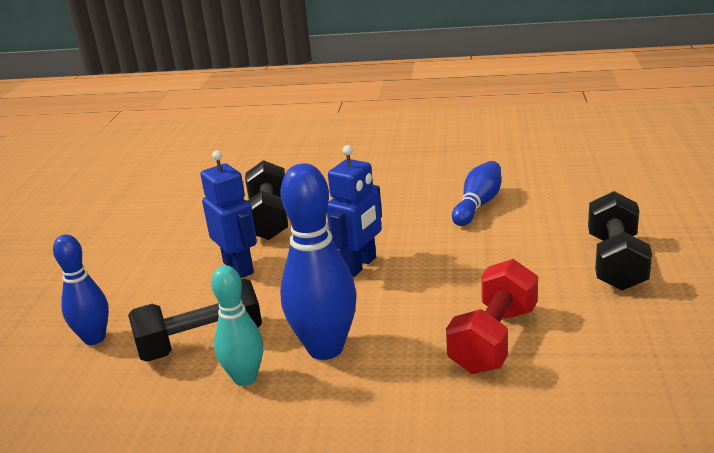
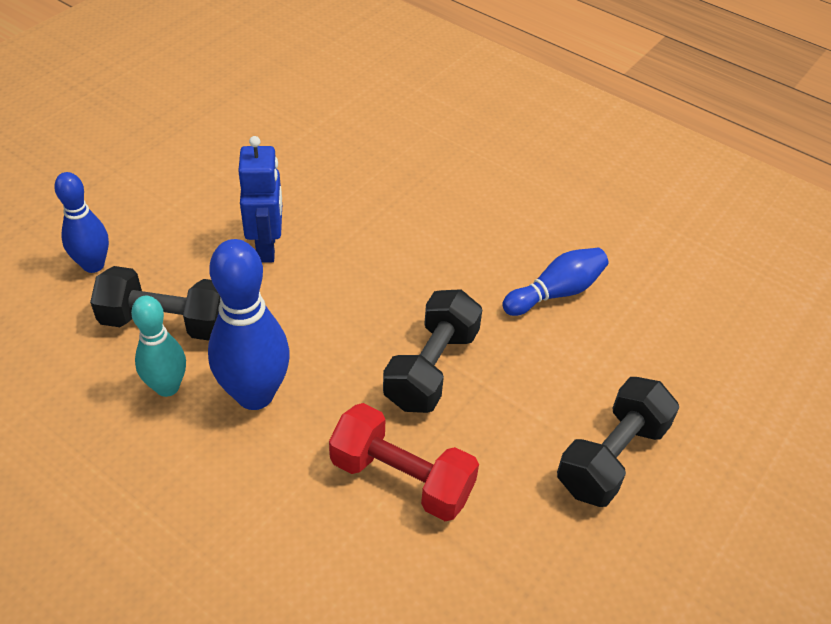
camera: 25 degrees right, 20 degrees up
(269, 219) = (344, 196): black dumbbell -> black dumbbell (431, 368)
(359, 265) = (370, 309): blue robot -> none
(494, 339) = (402, 478): red dumbbell -> red dumbbell turned 60 degrees clockwise

